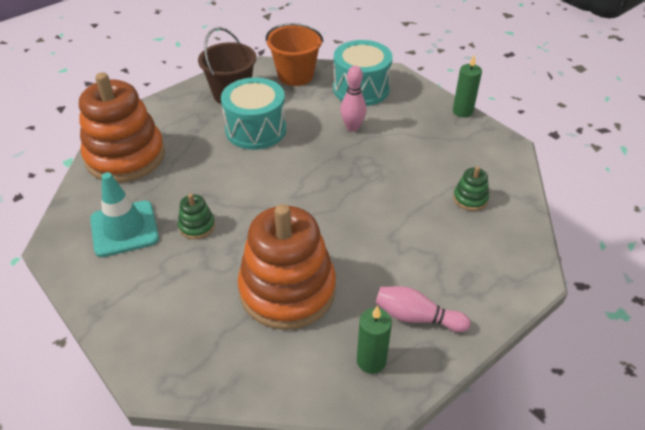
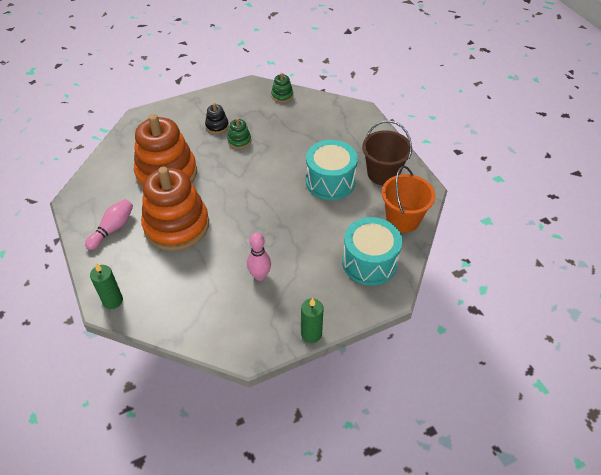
camera: 105 degrees right, 5 degrees up
(124, 229) = (251, 111): turquoise traffic cone -> none
(125, 156) = (321, 113): orange stacking toy -> orange stacking toy (176, 225)
(166, 260) = (217, 126): none -> black stacking toy
(352, 127) = (314, 242): pink bowling pin -> pink bowling pin (260, 275)
(371, 361) = (98, 200): green candle -> green candle (113, 301)
(470, 199) = (197, 296): green stacking toy -> green stacking toy (282, 95)

